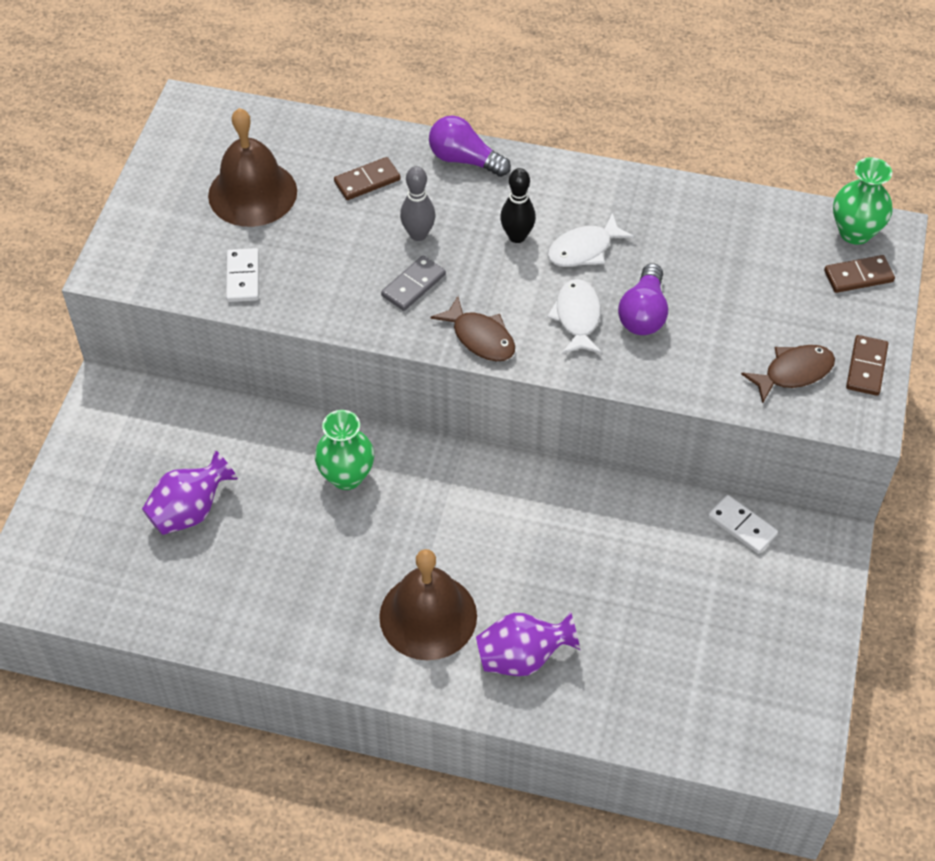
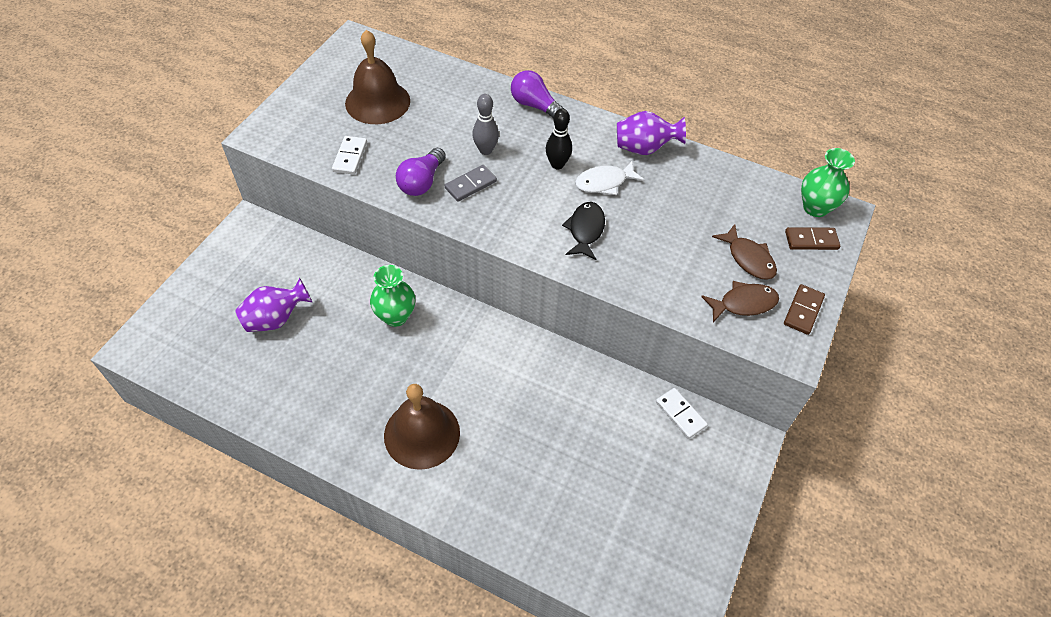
camera: 10 degrees right, 0 degrees up
(367, 181) = (461, 108): brown domino -> none
(480, 337) = (508, 231): brown fish -> brown fish (748, 258)
(522, 657) = (483, 482): purple vase -> purple vase (644, 148)
(577, 317) = (585, 230): white fish -> black fish
(643, 313) = (637, 237): purple light bulb -> purple light bulb (421, 182)

